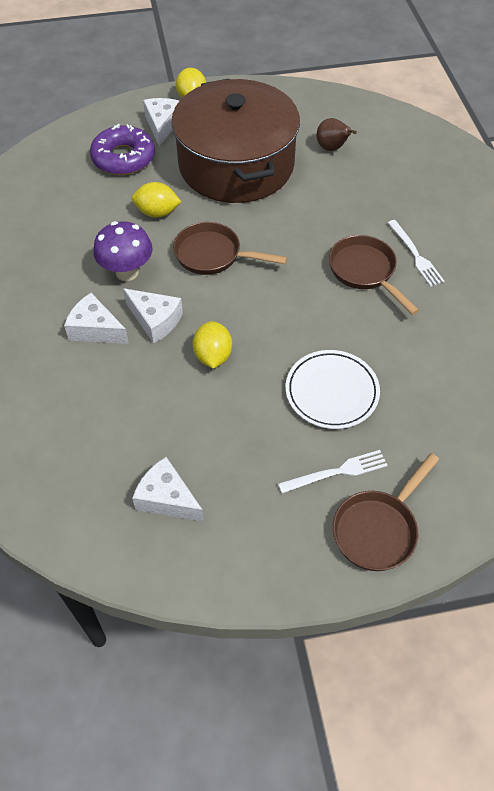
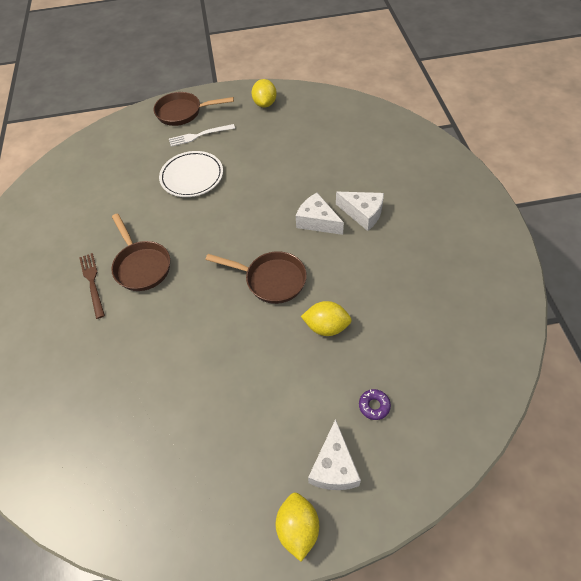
camera: 175 degrees left, 0 degrees up
(123, 158) = (374, 406): purple donut -> purple donut, size x0.42
(127, 272) = (346, 262): purple mushroom -> none
(167, 498) = (299, 121): white cheese -> none
(213, 356) = (272, 197): yellow lemon -> yellow lemon (265, 104)
(236, 165) = (243, 395): brown pot -> none
(332, 148) = (129, 423): brown pear -> none
(378, 529) = (183, 112): brown pan -> brown pan turned 135 degrees counterclockwise
(415, 255) = (92, 283): white fork -> brown fork

